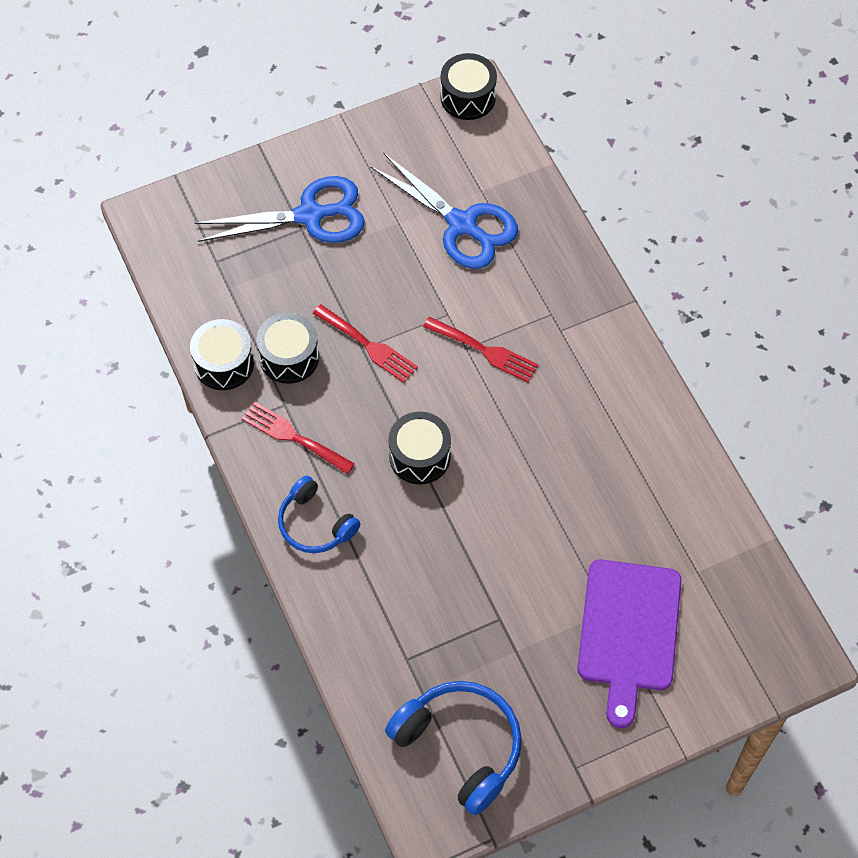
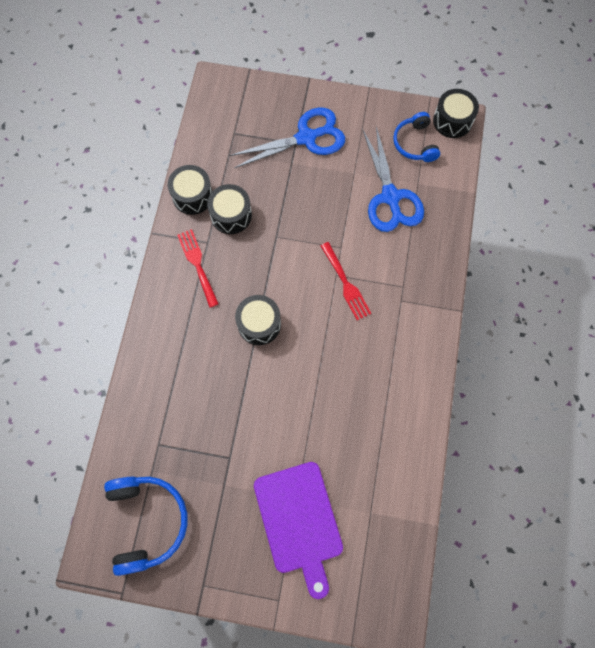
camera: 35 degrees right, 10 degrees up
(310, 215) = (306, 138): blue scissors -> blue scissors turned 45 degrees counterclockwise
(315, 524) = (170, 325): blue headphones -> blue headphones (415, 143)
(368, 345) = (280, 237): red fork -> none
(629, 632) = (299, 521): purple cutting board -> purple cutting board turned 60 degrees counterclockwise

